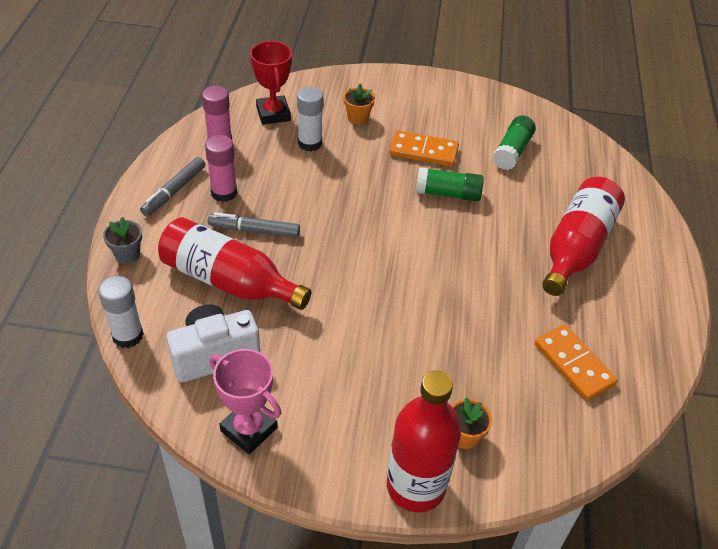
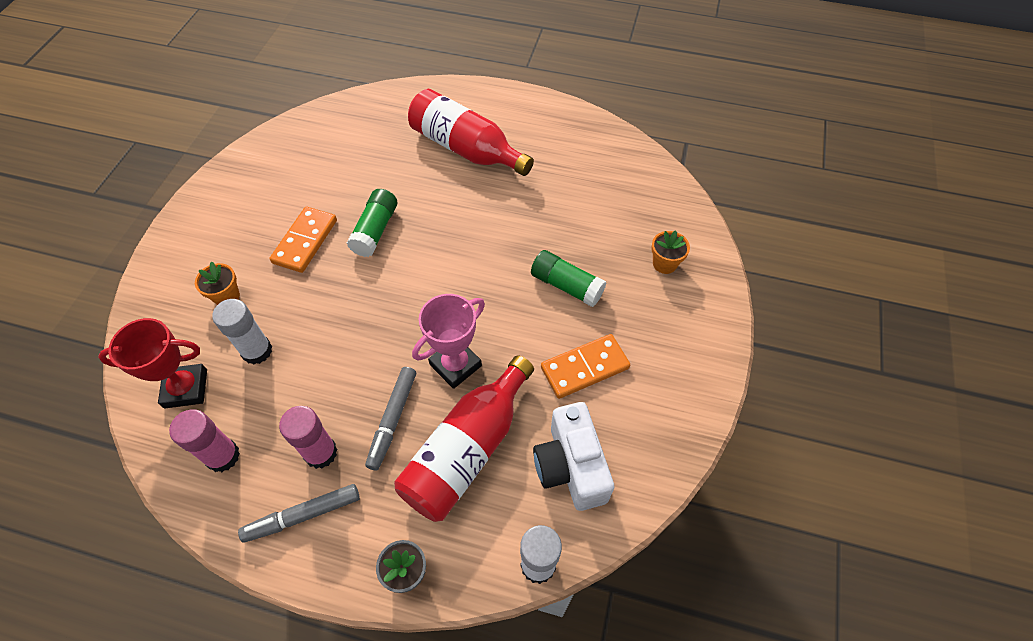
camera: 80 degrees left, 10 degrees up
(174, 191) = (303, 515): grey marker -> grey marker turned 120 degrees clockwise
(249, 429) = (661, 435): pink trophy -> pink trophy (455, 365)
(415, 486) = (714, 305): red bottle -> none
(512, 151) = (327, 168): green glue stick -> green glue stick (566, 285)
(574, 364) = (594, 178): orange domino -> orange domino (584, 367)

